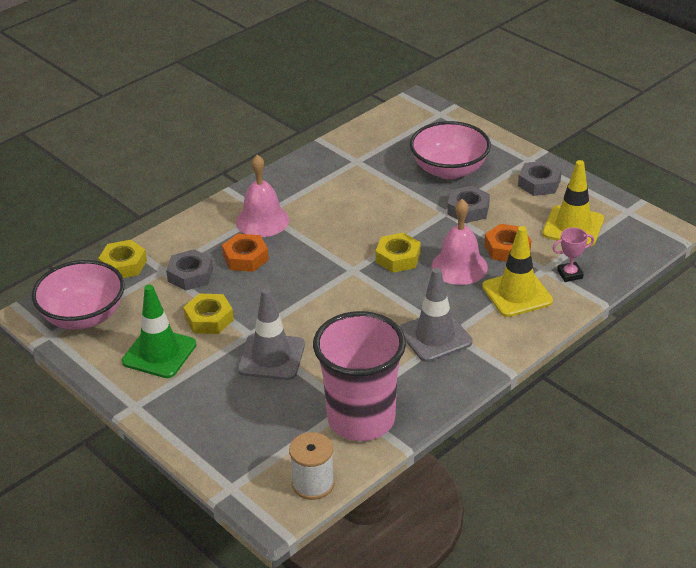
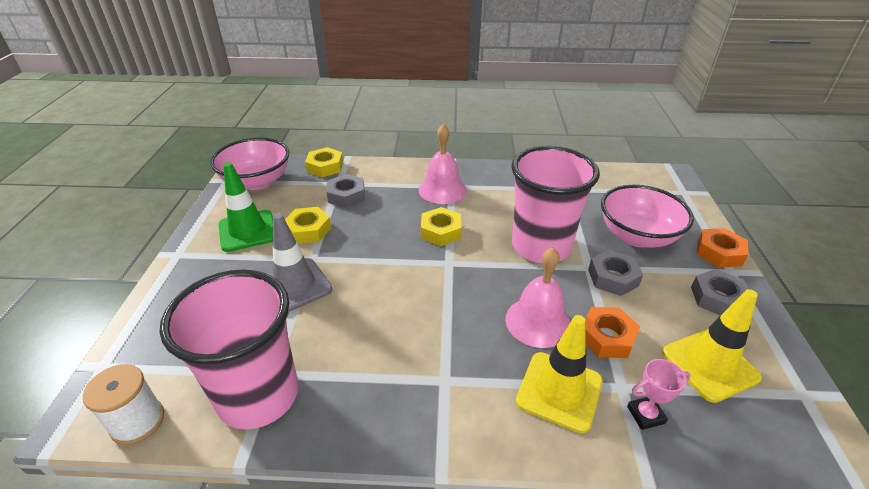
camera: 45 degrees right, 0 degrees up
(245, 258) = (394, 206): orange nut -> orange nut (719, 253)
(398, 218) = (541, 247): none -> pink cup
(398, 258) = (496, 277): yellow nut -> yellow nut (441, 231)
(435, 336) = (427, 370): grey traffic cone -> none
(570, 274) = (645, 415): pink trophy -> pink trophy turned 45 degrees counterclockwise

